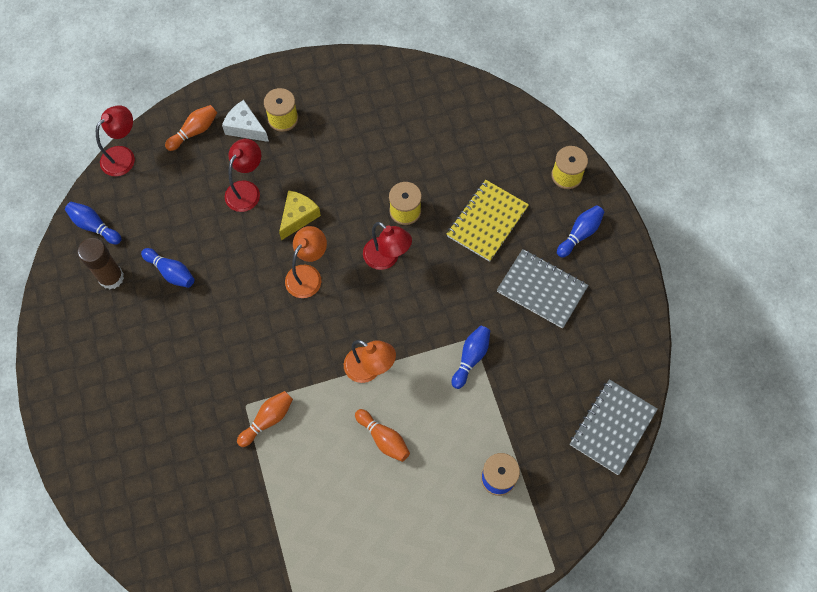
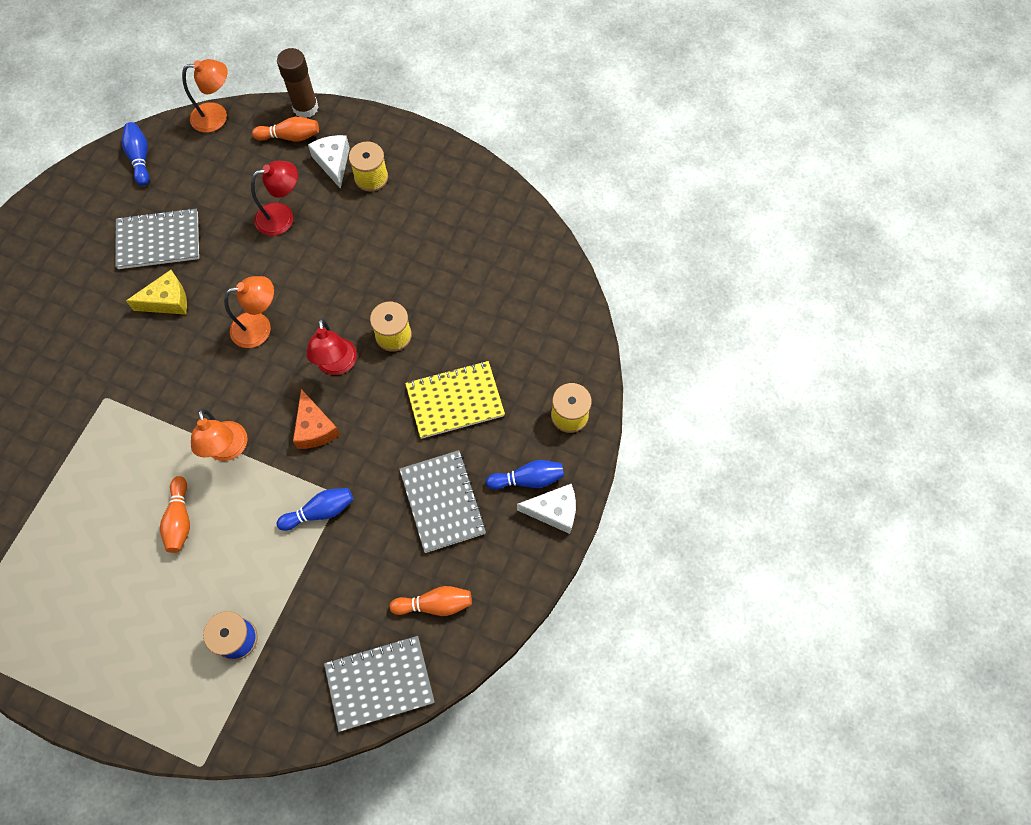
camera: 40 degrees right, 0 degrees up
(111, 277) = (111, 210): brown glue stick -> brown glue stick (305, 108)
(123, 156) = (217, 117): red lamp -> orange lamp
(171, 272) = (158, 240): blue bowling pin -> grey notebook
(268, 420) = (109, 424): orange bowling pin -> orange bowling pin (435, 604)
(298, 217) = (301, 271): yellow cheese -> yellow cheese (167, 301)
(413, 309) = (315, 428): none -> orange cheese
(614, 240) = (554, 511): none -> white cheese

